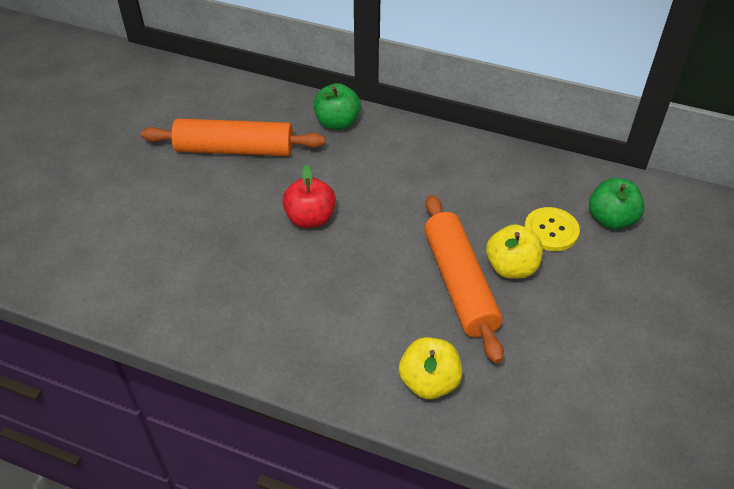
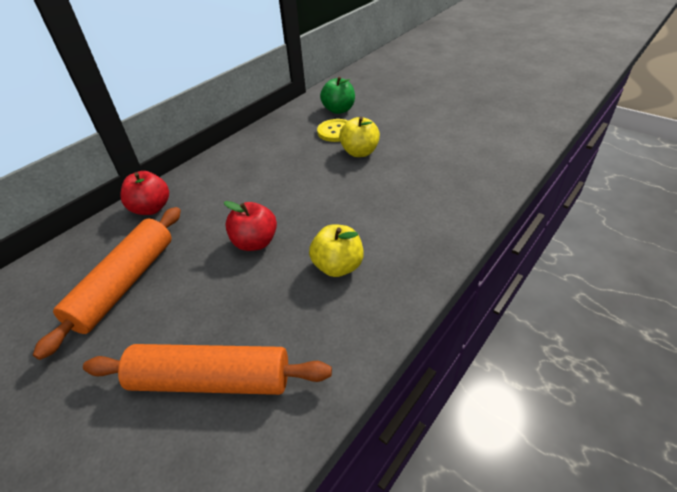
camera: 70 degrees left, 5 degrees down
(337, 123) = (151, 208): green apple -> red apple
(429, 382) = (447, 205): yellow apple -> yellow apple (338, 266)
(459, 284) = (364, 176): orange rolling pin -> orange rolling pin (211, 380)

